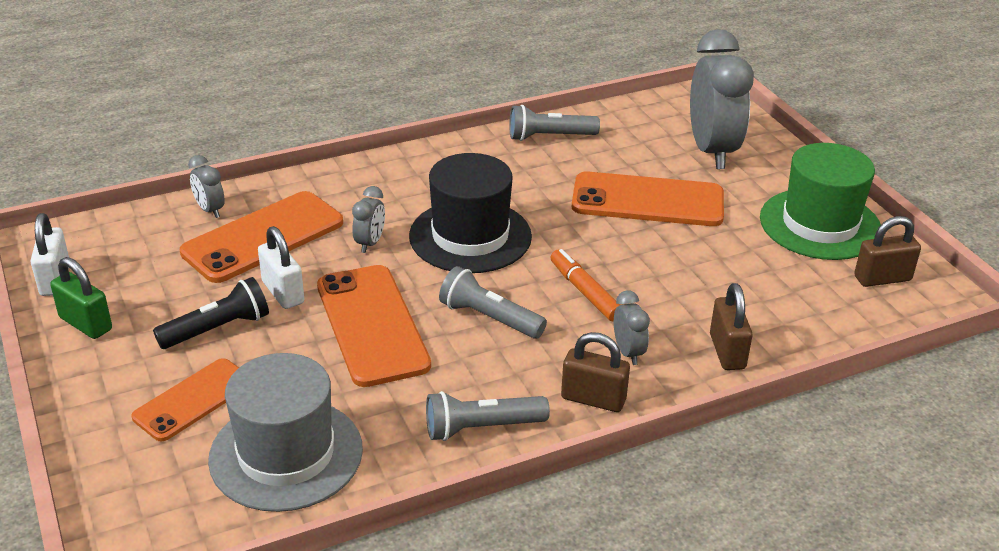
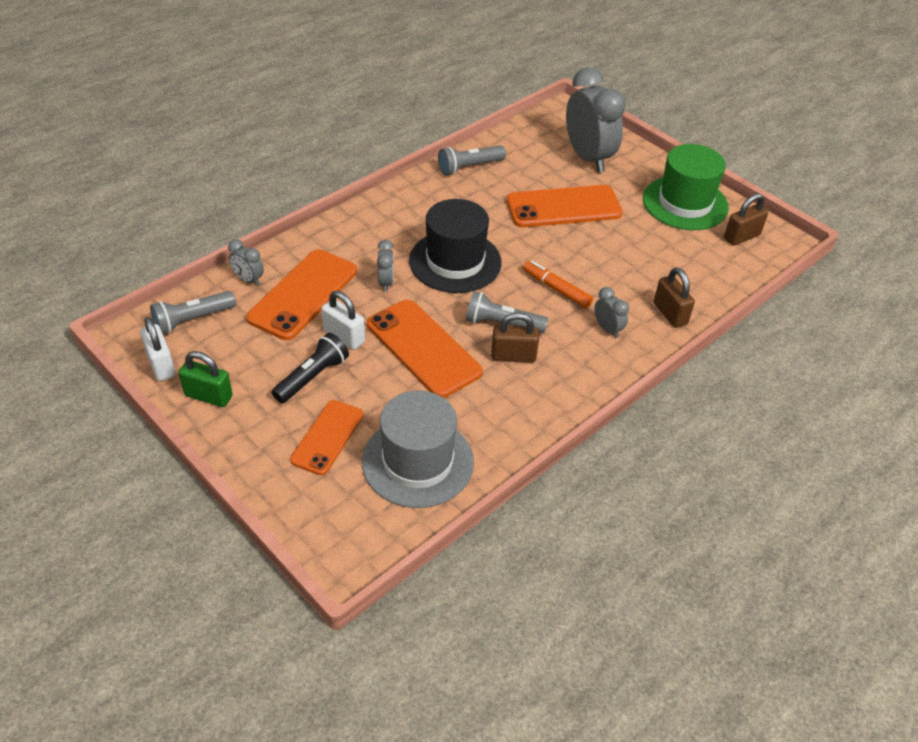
camera: 20 degrees left, 10 degrees up
(481, 428) = (540, 408): grey flashlight -> grey flashlight (192, 320)
(593, 399) = (602, 369): brown padlock -> brown padlock (513, 356)

